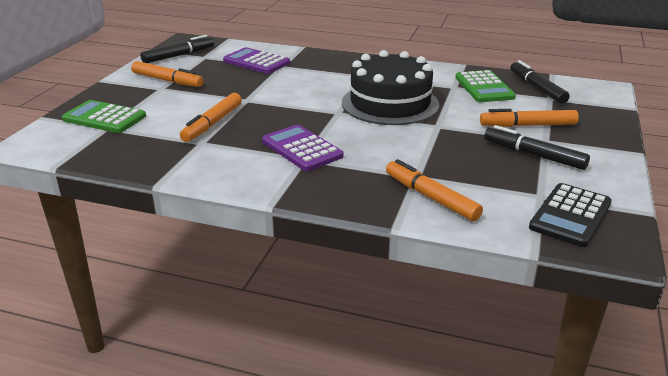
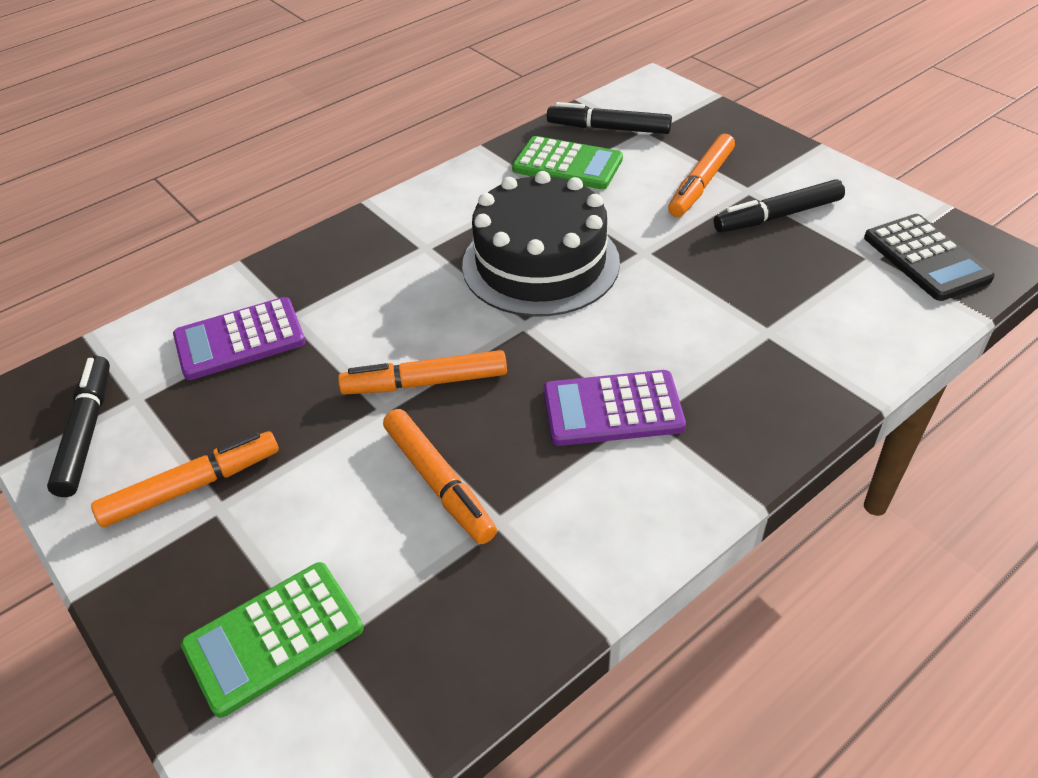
camera: 55 degrees left, 15 degrees up
(431, 197) = (828, 343): orange marker -> orange marker (425, 382)

